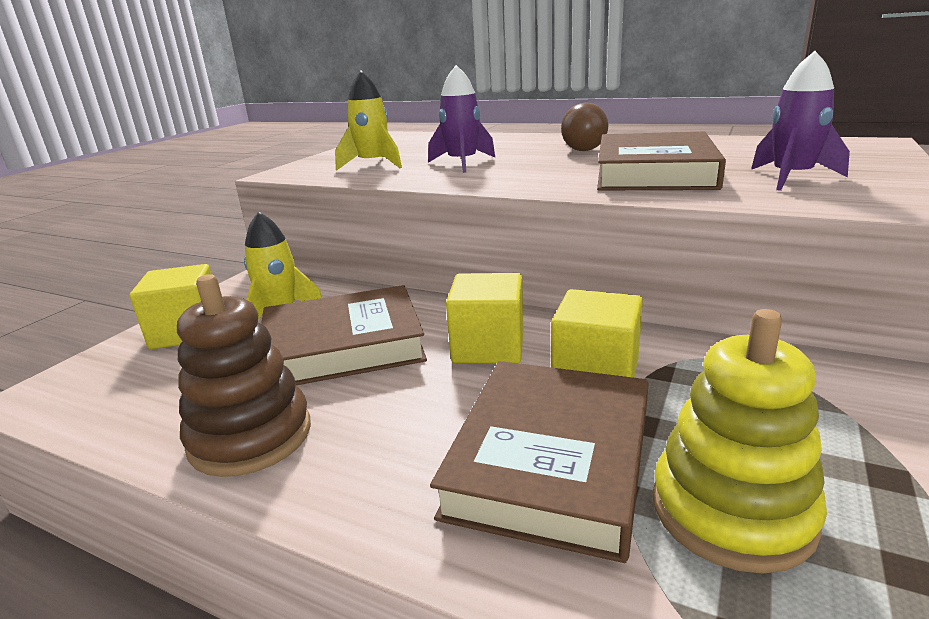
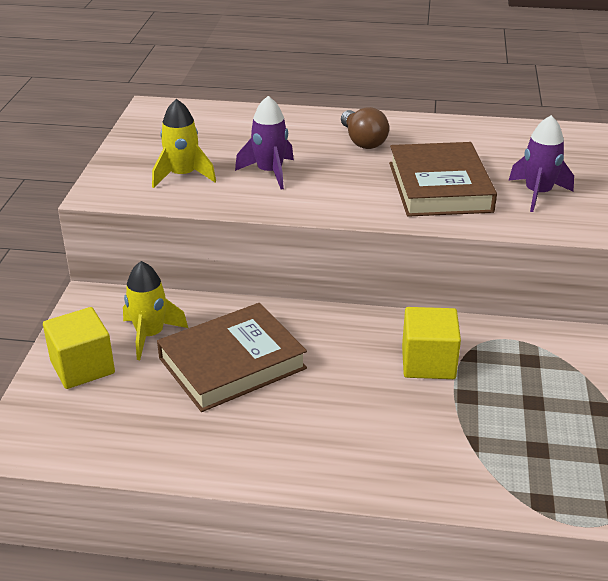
camera: 20 degrees left, 10 degrees up
(250, 436) = (222, 447): brown stacking toy -> none
(488, 347) = (345, 349): yellow cube -> none
(550, 460) = (425, 429): brown book -> none
(732, 511) = (528, 441): yellow stacking toy -> none

